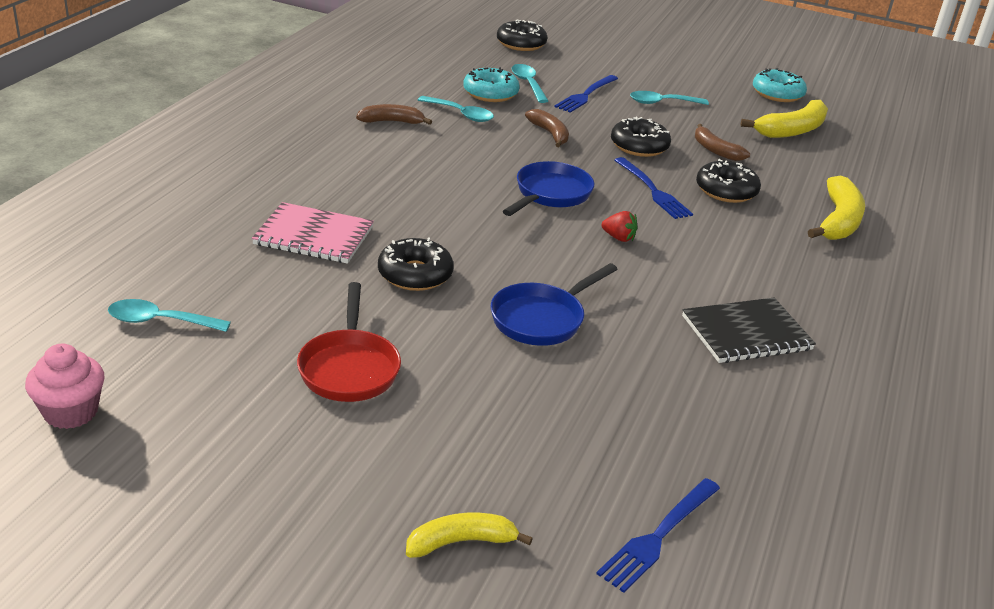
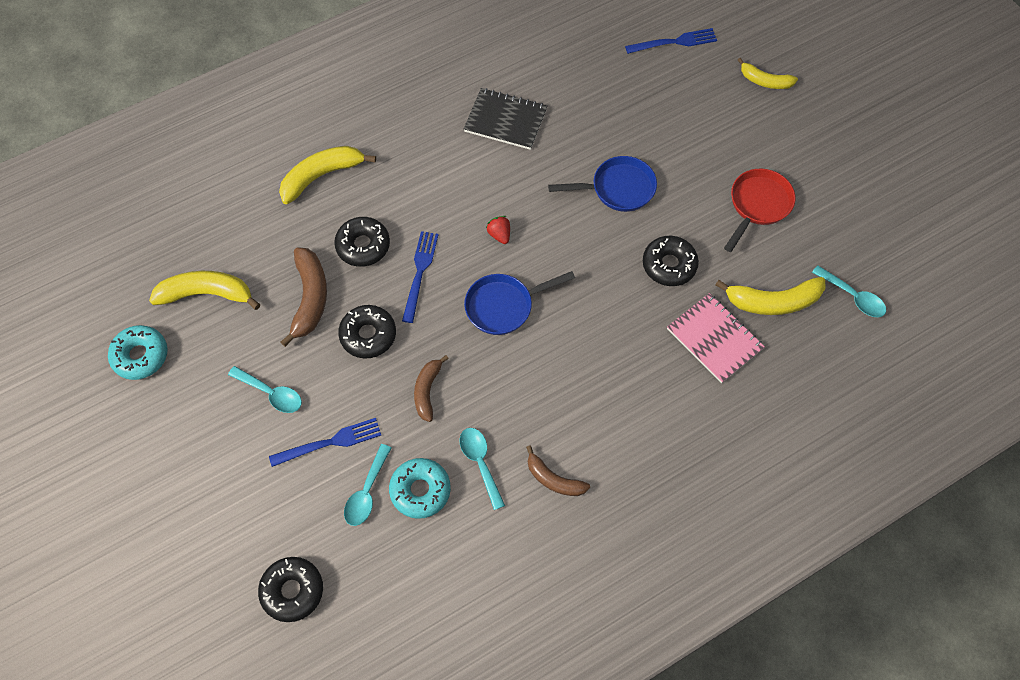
camera: 140 degrees left, 30 degrees up
(71, 412) = (923, 244): pink cupcake -> none
(265, 284) = (773, 301): none -> yellow banana
(715, 150) = (310, 298): brown banana -> brown banana, size x1.57

